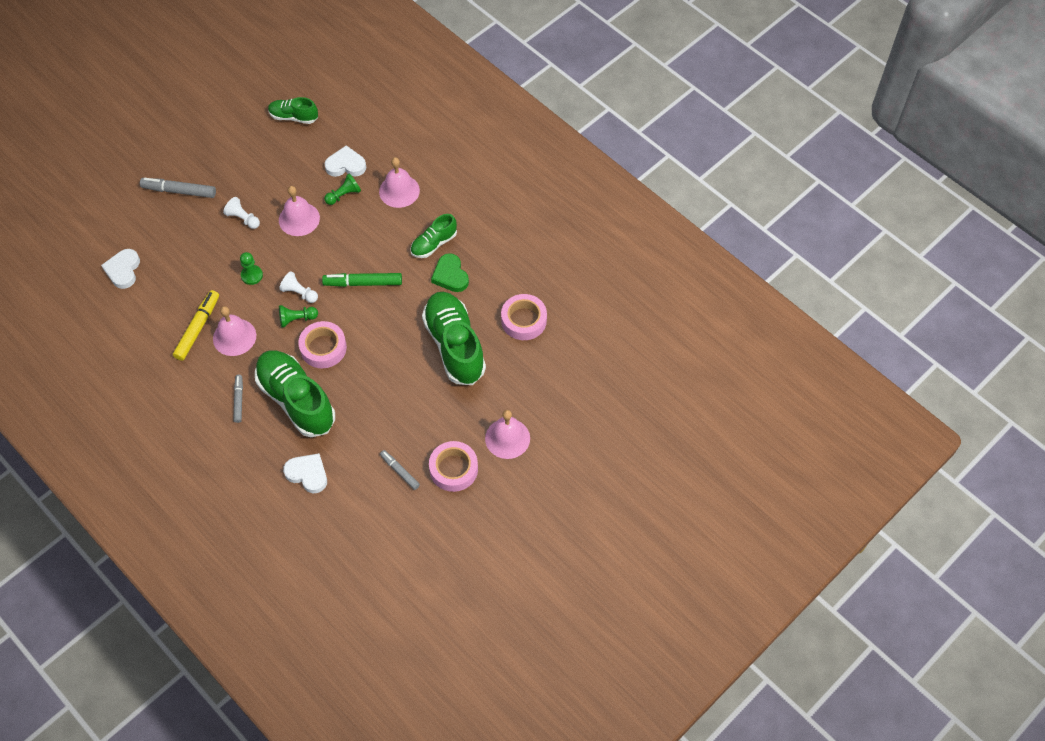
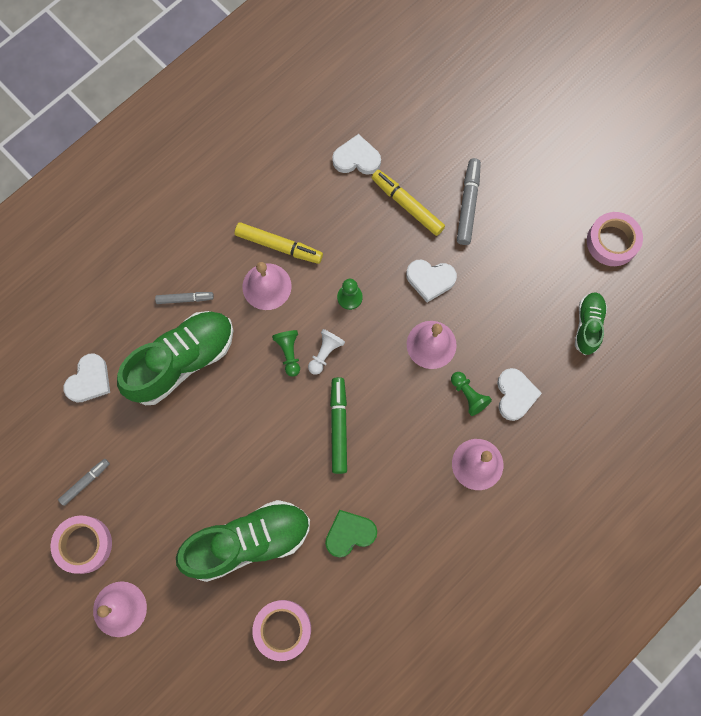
camera: 90 degrees right, 15 degrees up
(173, 234) = (407, 205): none -> yellow marker
(243, 218) = (430, 280): white pawn -> white heart
(323, 348) = (249, 386): pink tape -> pink tape (612, 242)
(434, 244) = (397, 511): green shoe -> none

